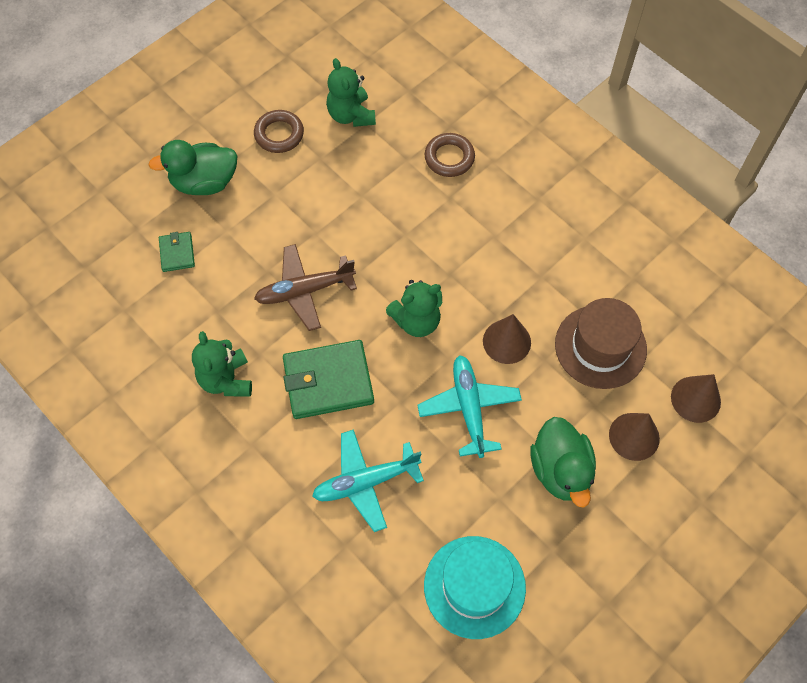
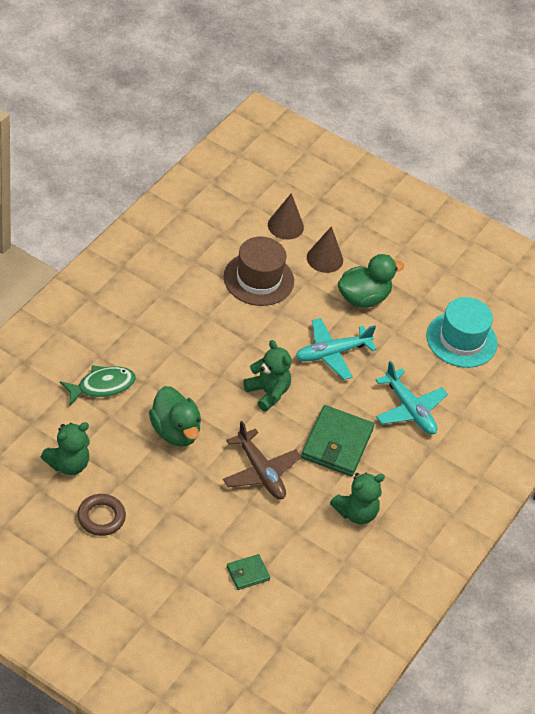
camera: 110 degrees left, 15 degrees down
(204, 182) = (168, 567): green duck -> green duck (175, 431)
(328, 381) = (337, 444): green wallet -> green wallet turned 45 degrees clockwise
(449, 158) = (102, 386): brown ring -> green fish
(506, 341) = (270, 335): brown cone -> none

